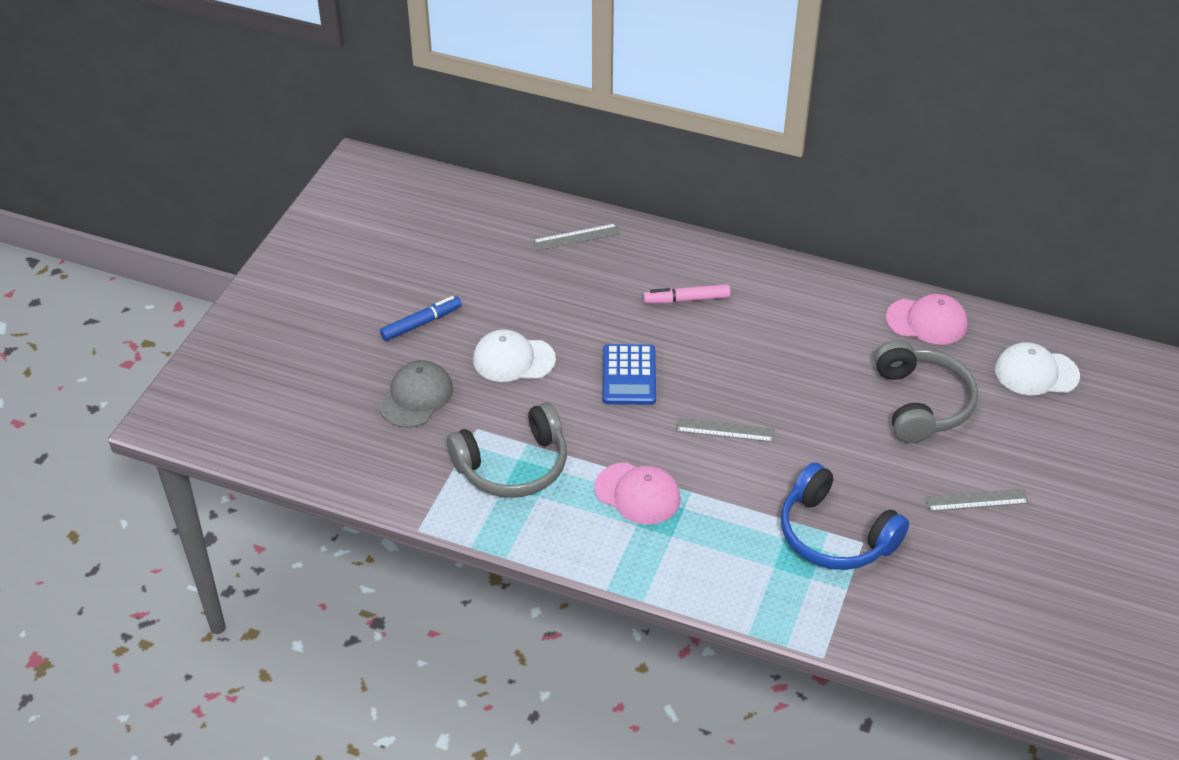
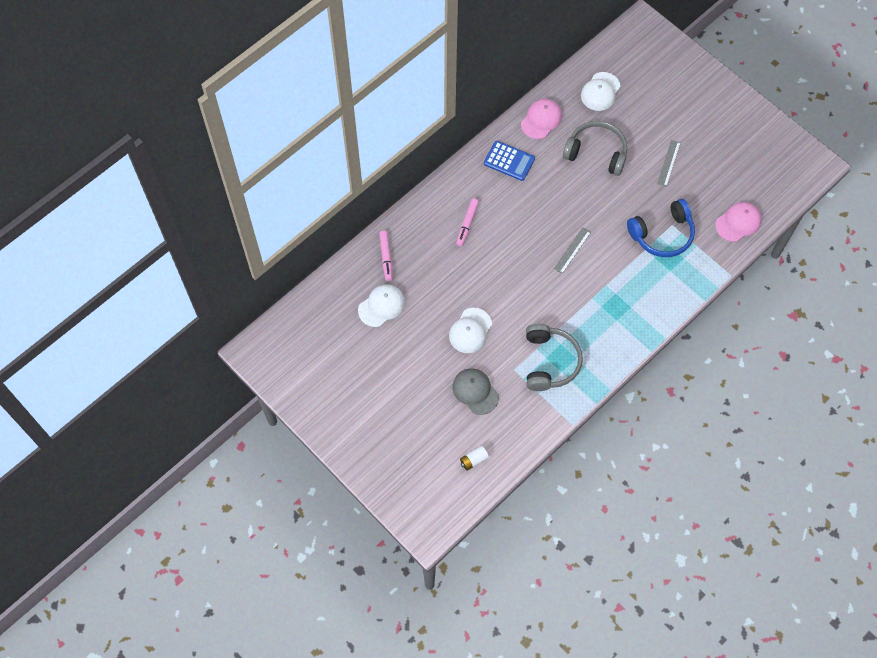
camera: 65 degrees left, 20 degrees up
(303, 431) = (473, 460): none -> white battery
(421, 323) = (417, 367): blue marker -> none
(497, 257) = (381, 306): none -> white cap
(576, 237) = (386, 257): grey ruler -> pink marker
(629, 375) = (511, 278): blue calculator -> blue calculator (509, 161)
(637, 494) = (596, 310): pink cap -> pink cap (738, 222)

